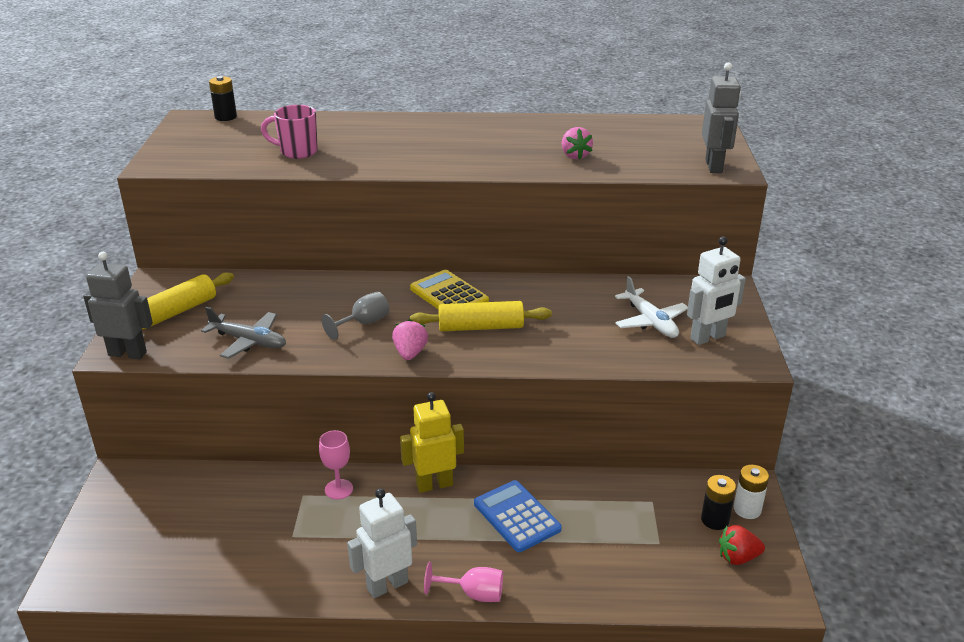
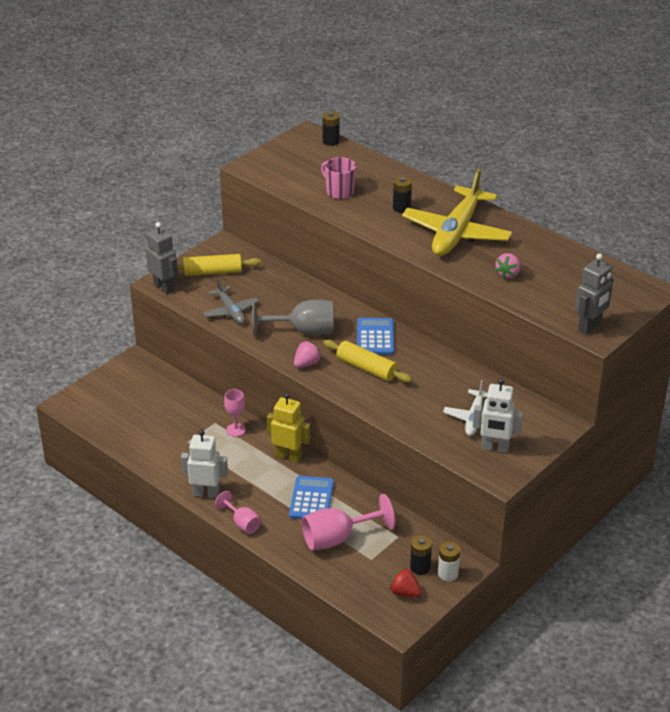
camera: 40 degrees right, 5 degrees up
(363, 323) = (304, 331): grey goblet -> grey goblet, size x1.73
(385, 142) = (401, 208): none -> black battery
(449, 295) = (375, 337): yellow calculator -> blue calculator
(472, 142) = (457, 232): none -> yellow plane
(597, 543) = (337, 538): none -> pink goblet

